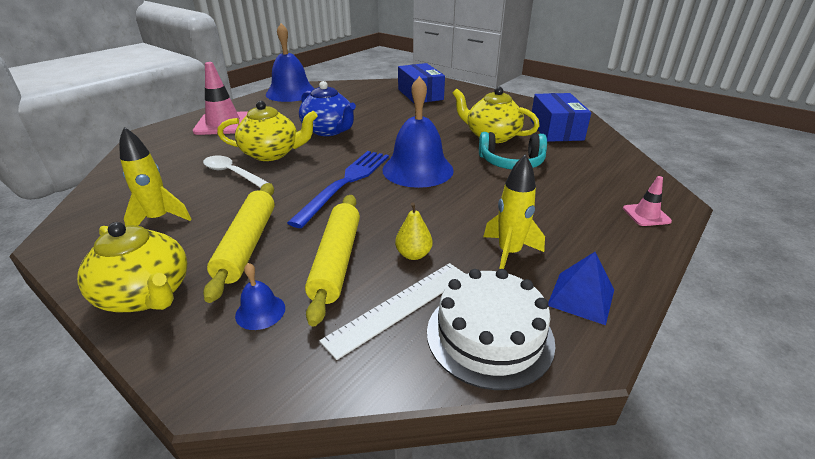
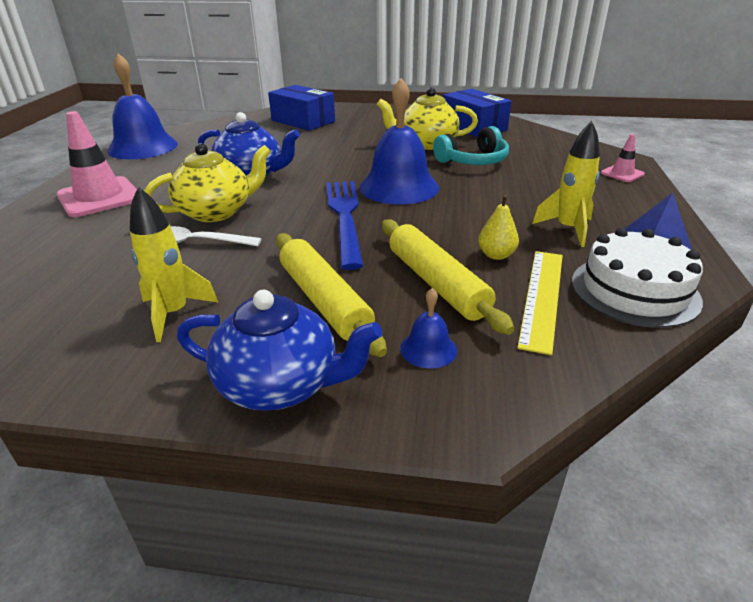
camera: 30 degrees left, 0 degrees up
(147, 295) = (281, 385): yellow teapot -> blue teapot
(399, 306) = (542, 297): white ruler -> yellow ruler

